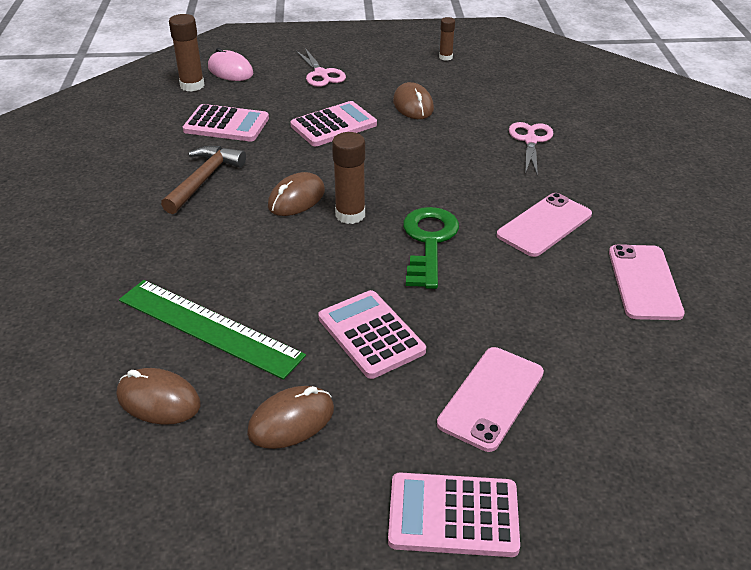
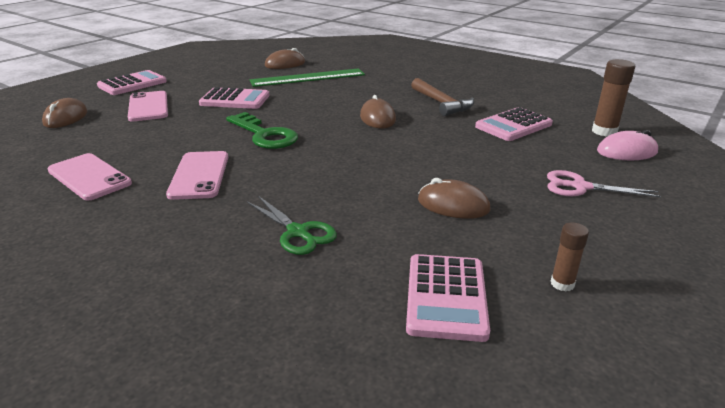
camera: 130 degrees right, 10 degrees down
(291, 421) = (228, 76): brown mouse -> brown mouse (66, 118)
(333, 125) = (461, 158): pink calculator -> pink calculator (446, 297)
(350, 215) = (333, 125): brown glue stick -> none
(530, 140) = (298, 232): pink scissors -> green scissors

